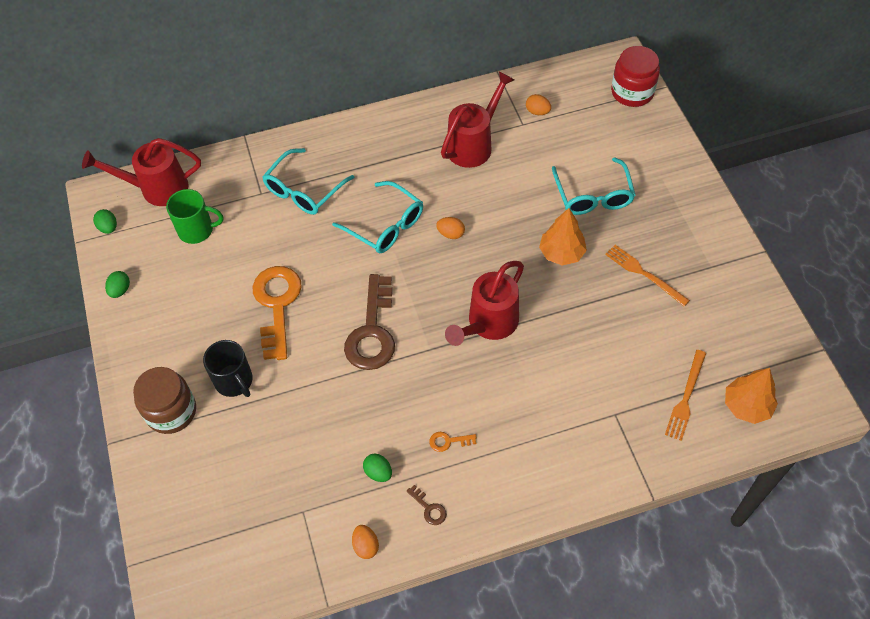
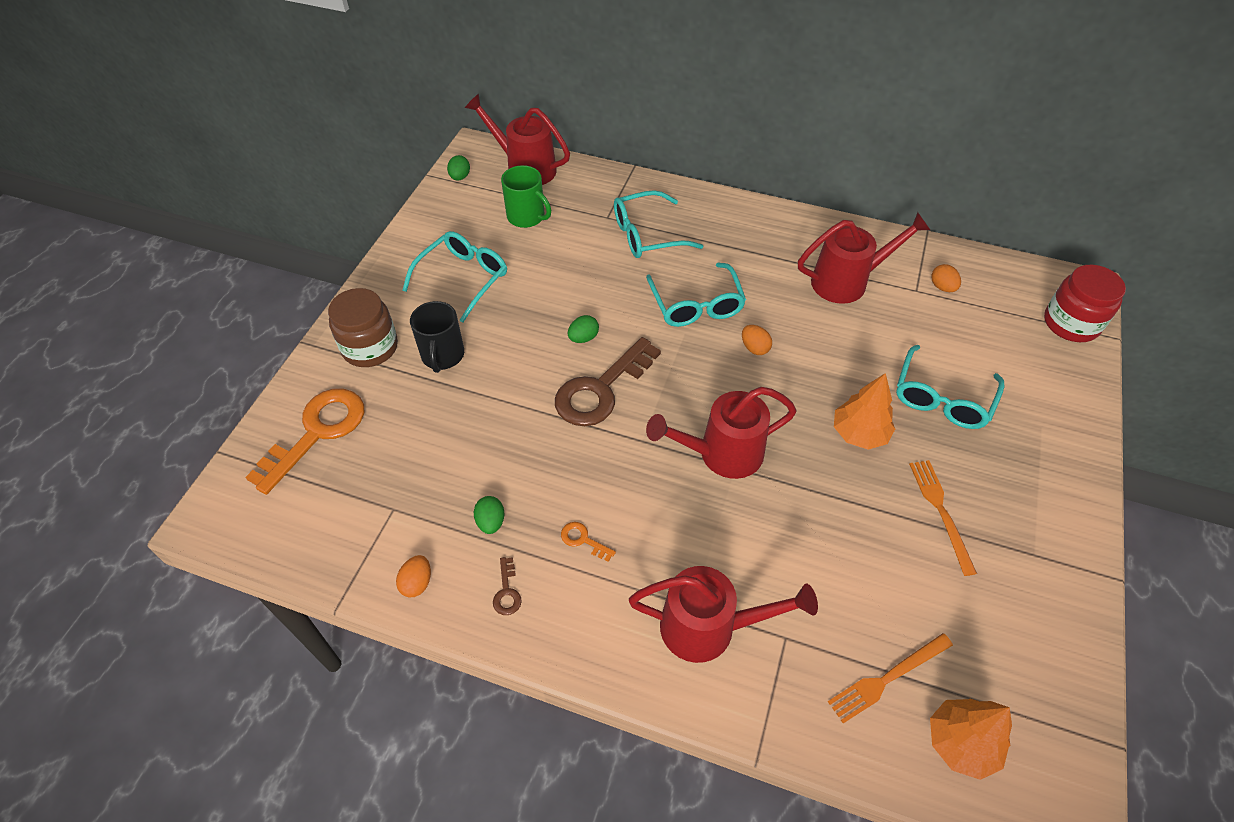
camera: 35 degrees right, 5 degrees down
(120, 290) = (423, 228): green egg -> green egg (583, 338)
(193, 312) = (463, 279): none -> turquoise glasses
(277, 305) = (537, 315): orange key -> orange key (317, 432)
(568, 440) = (709, 628): none -> red watering can

